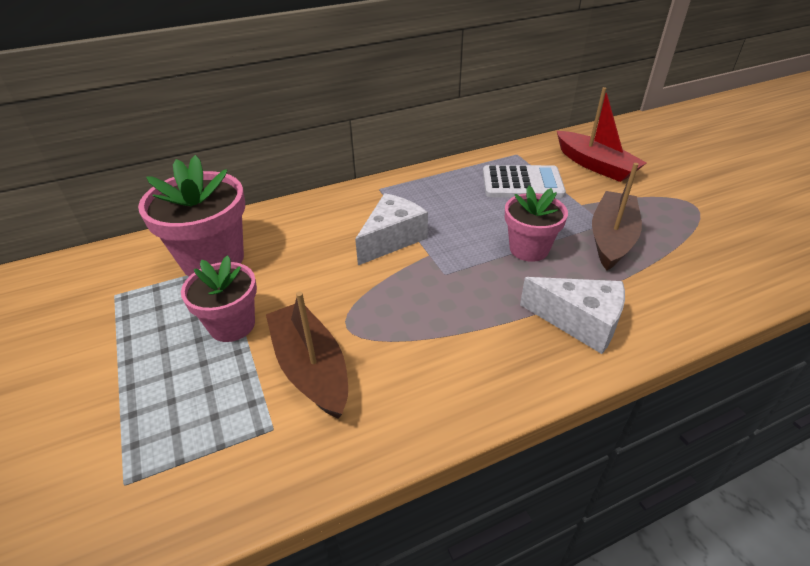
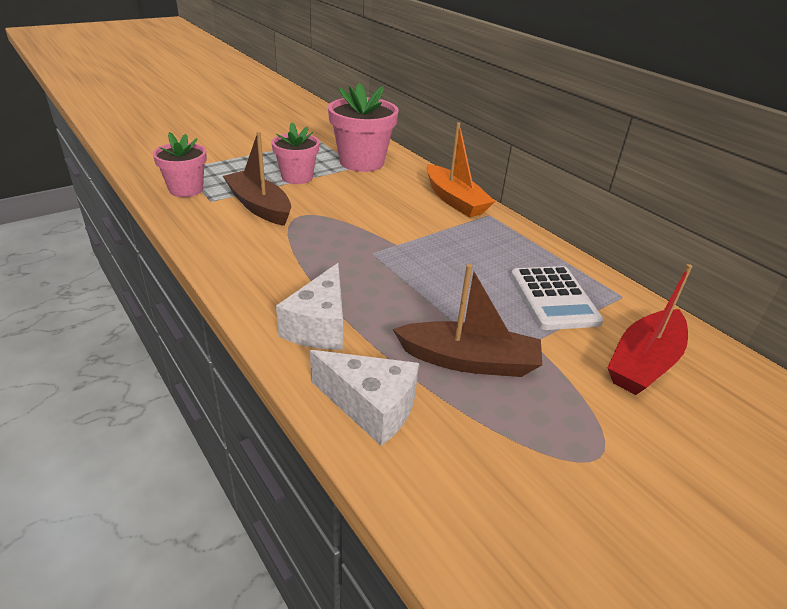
camera: 75 degrees right, 5 degrees down
(311, 368) = (259, 206): brown boat -> brown boat turned 90 degrees counterclockwise
(343, 203) = (455, 200): none -> orange boat
(392, 239) = (412, 226): white cheese -> white cheese (371, 407)
(529, 249) = (425, 299): pink flower pot -> pink flower pot (186, 189)

